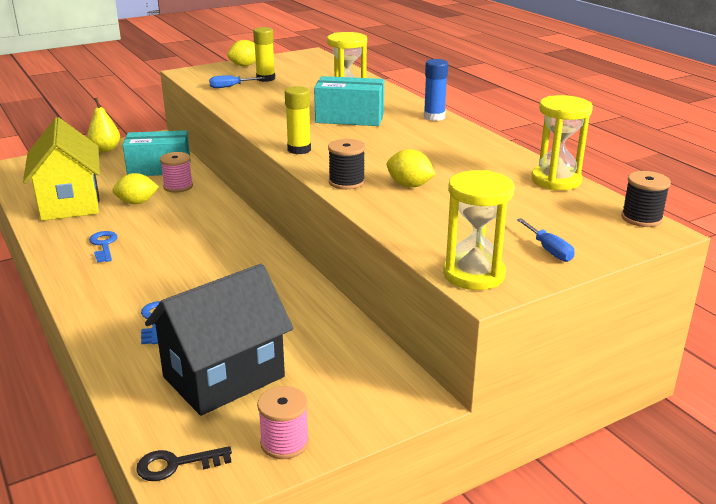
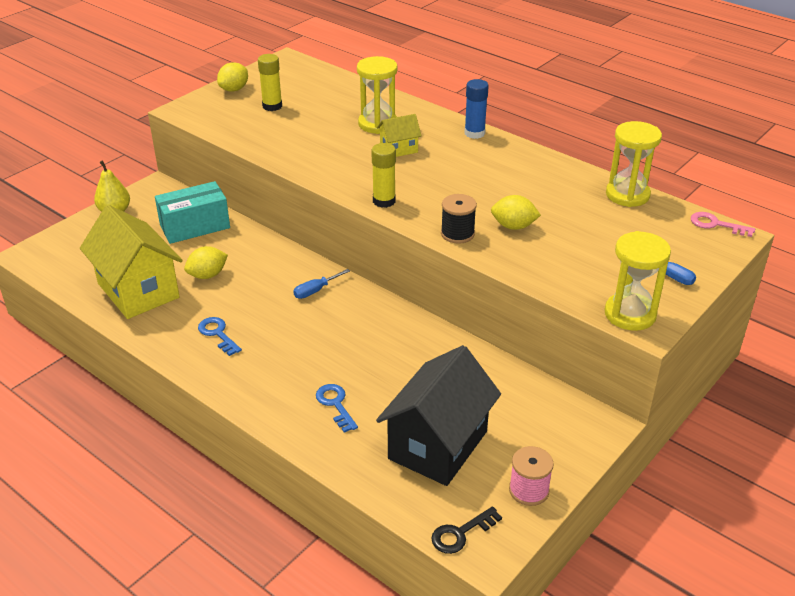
camera: 20 degrees left, 10 degrees up
(178, 186) = (233, 246): pink spool -> none
(230, 87) = (246, 124): blue screwdriver -> blue screwdriver (316, 290)
(349, 118) = (399, 149): turquoise box -> yellow house
(641, 218) = (716, 224): black spool -> pink key

